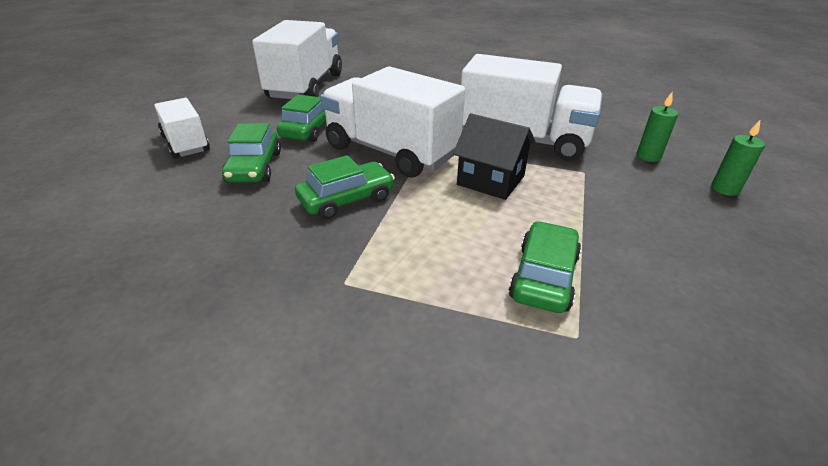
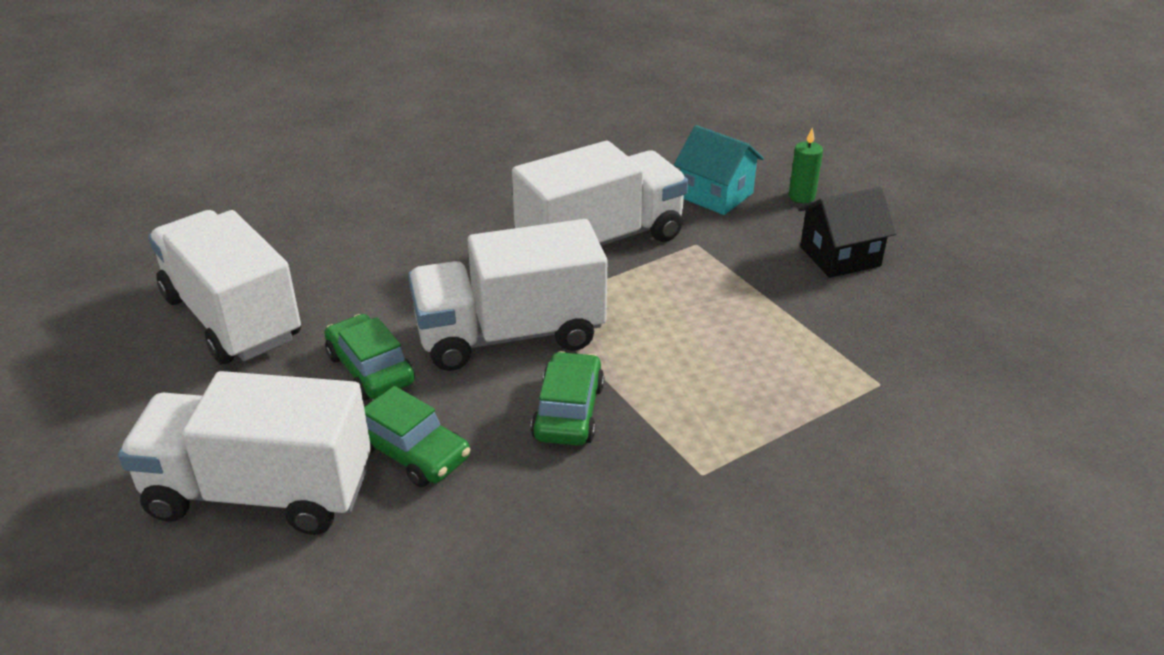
camera: 50 degrees left, 0 degrees up
(186, 143) = (260, 492): white truck -> white truck, size x1.76
(491, 180) = (645, 303): black house -> black house (840, 256)
(543, 277) = (806, 359): green car -> none
(648, 156) = (716, 195): green candle -> turquoise house

